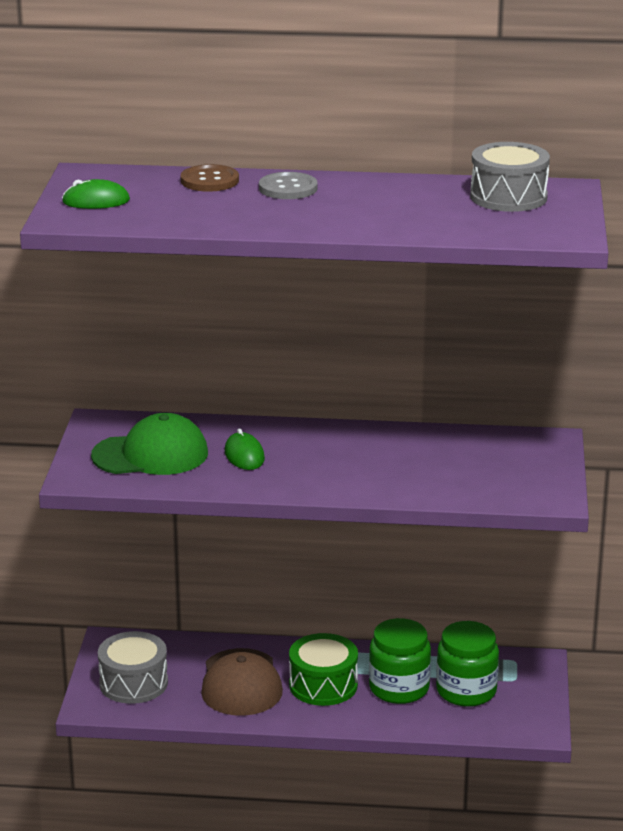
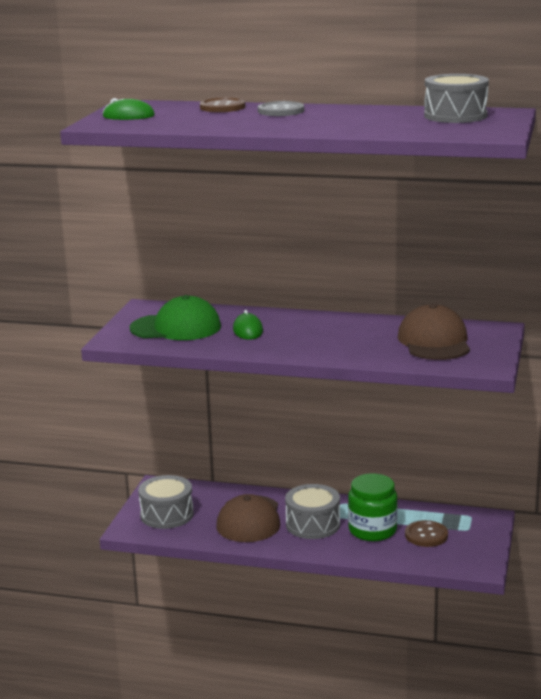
camera: 10 degrees right, 5 degrees down
(323, 685) = (313, 524): green drum -> grey drum
(466, 691) = (426, 535): green jar -> brown button
(480, 463) = (434, 341): none -> brown cap

